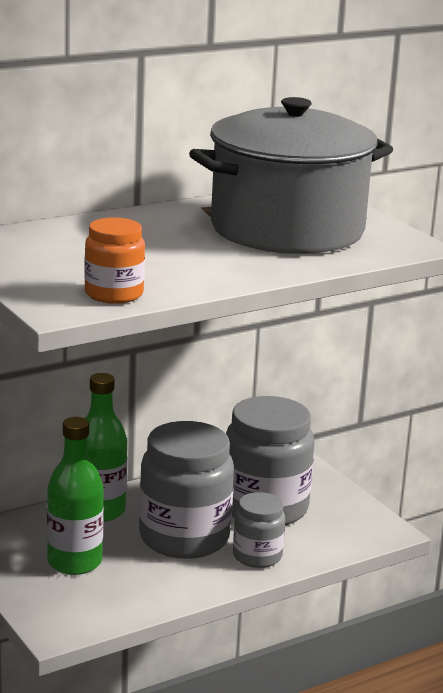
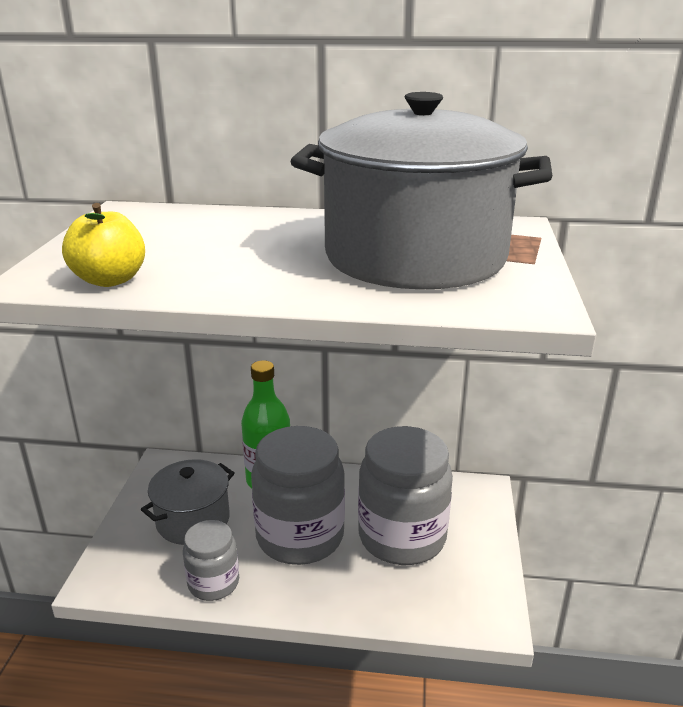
camera: 40 degrees right, 5 degrees up
(74, 562) = (193, 520): green bottle -> grey pot
(114, 294) = (110, 280): orange jar -> yellow apple
(257, 556) = (337, 587): grey jar -> grey jar (213, 583)

